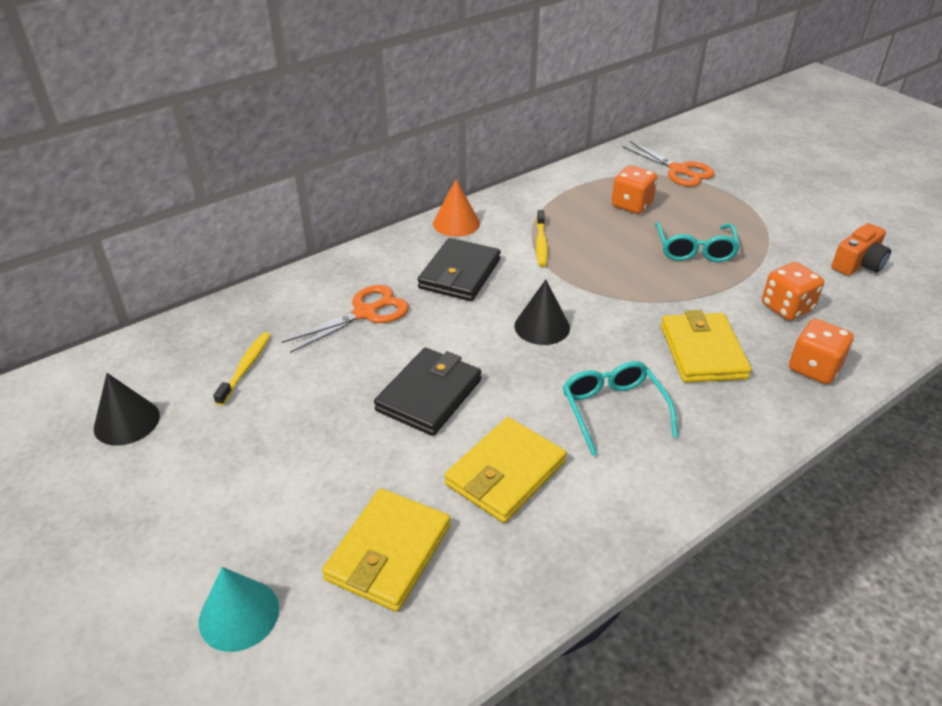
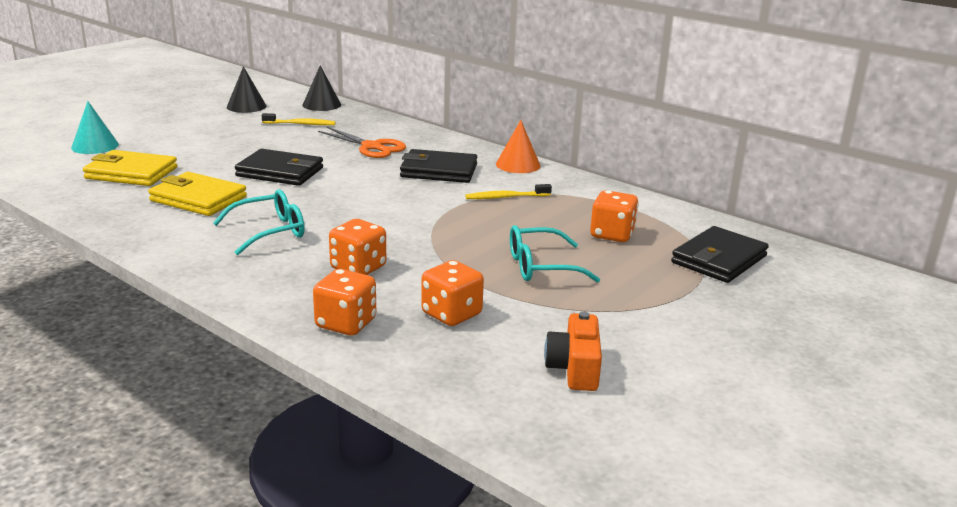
camera: 75 degrees right, 15 degrees down
(542, 326) = (375, 203): black cone -> black cone (321, 105)
(679, 170) = (719, 259): orange scissors -> black wallet
(702, 352) = (358, 268): yellow wallet -> orange dice
(858, 264) = (574, 368): orange camera -> orange camera turned 60 degrees clockwise

